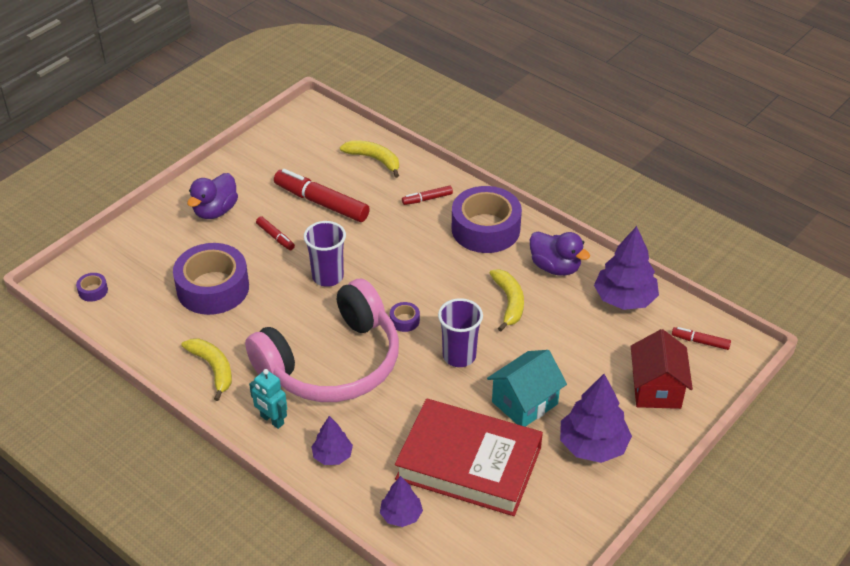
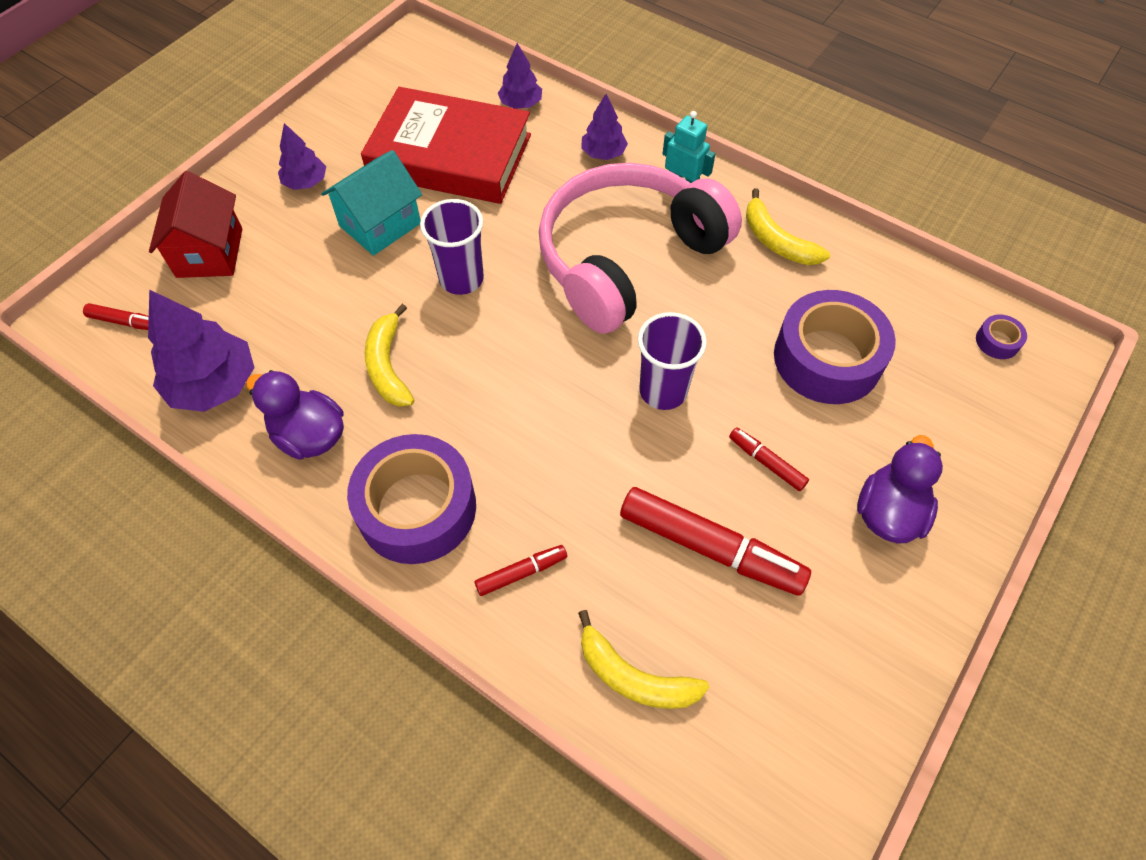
camera: 175 degrees right, 15 degrees up
(404, 320) = (539, 326): purple tape -> none
(593, 445) = (305, 182): purple tree -> purple tree, size x0.57

